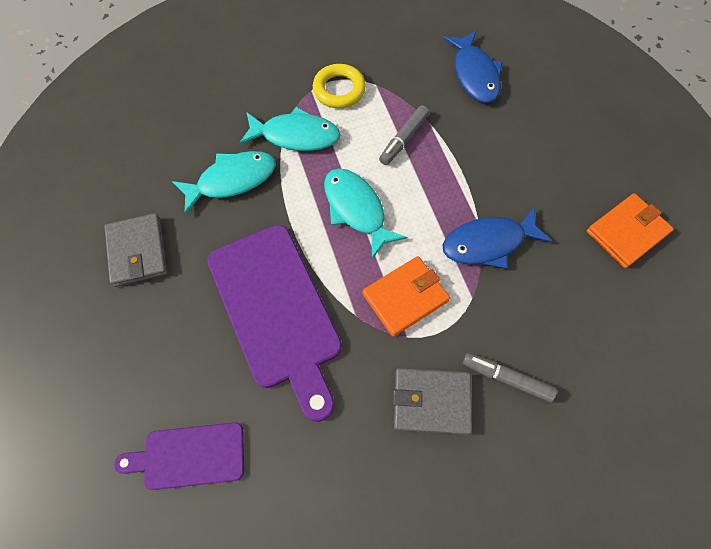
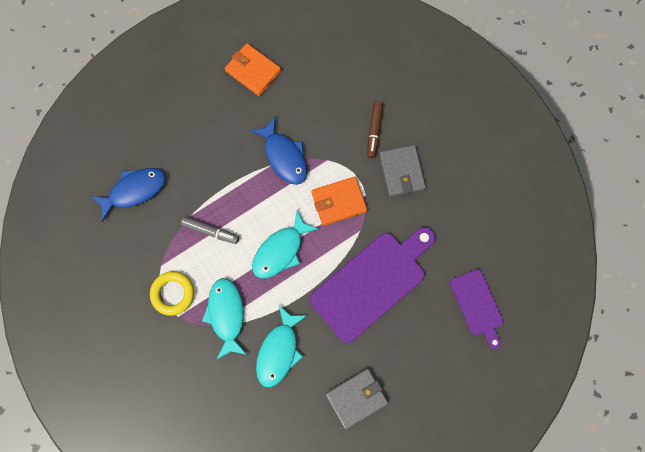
camera: 105 degrees left, 10 degrees up
(232, 180) = (279, 350): turquoise fish -> turquoise fish turned 120 degrees counterclockwise
(405, 297) = (338, 202): orange wallet -> orange wallet turned 60 degrees counterclockwise
(506, 378) = (374, 131): grey marker -> brown marker

